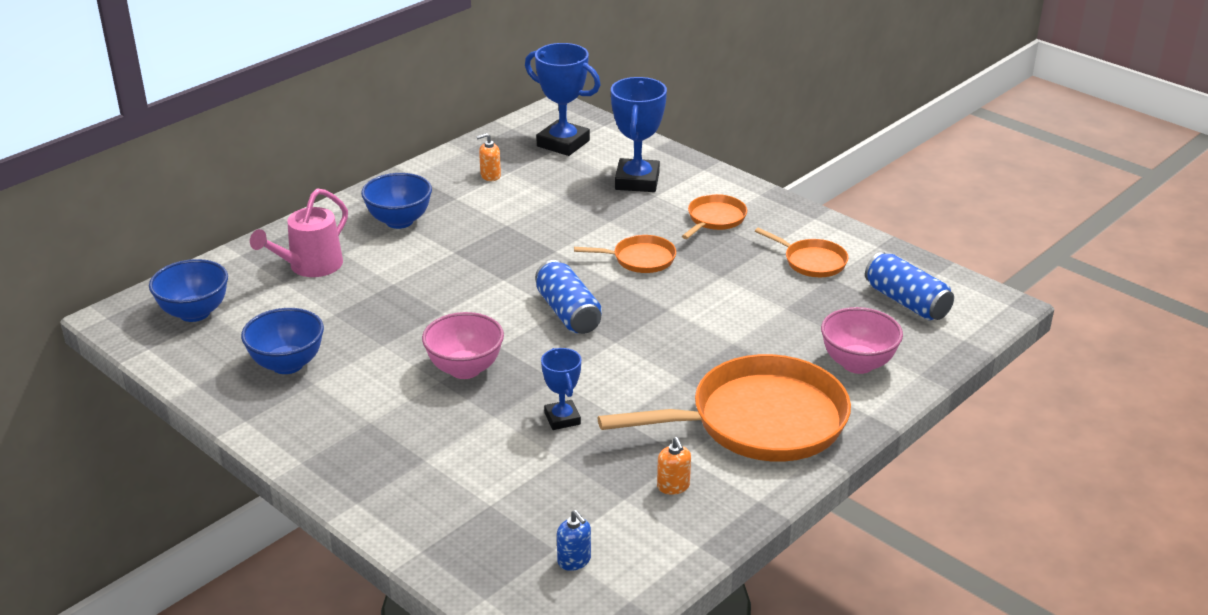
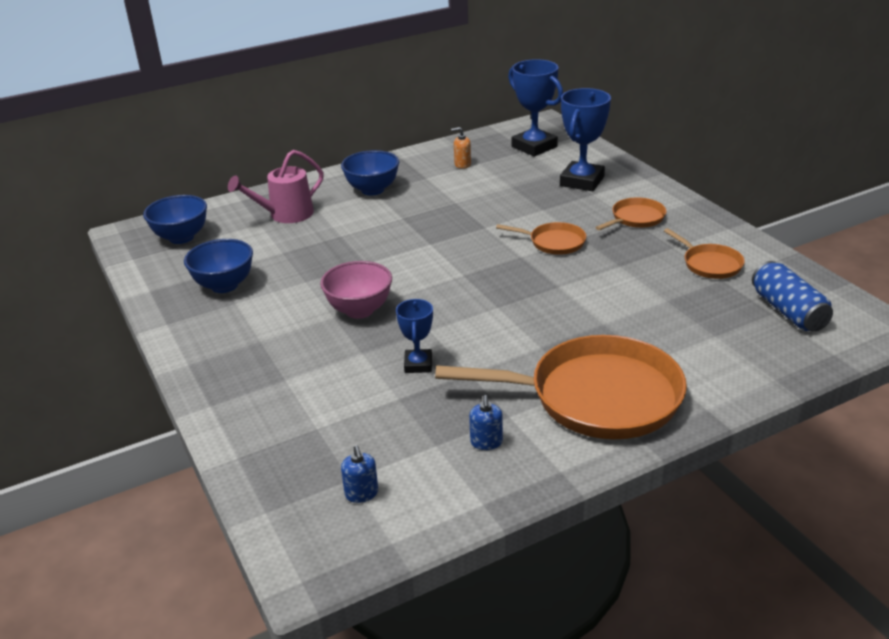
camera: 20 degrees right, 0 degrees up
(568, 313) = (470, 277): blue can -> none
(673, 486) = (486, 442): orange soap dispenser -> blue soap dispenser
(857, 364) = (715, 360): pink bowl -> none

